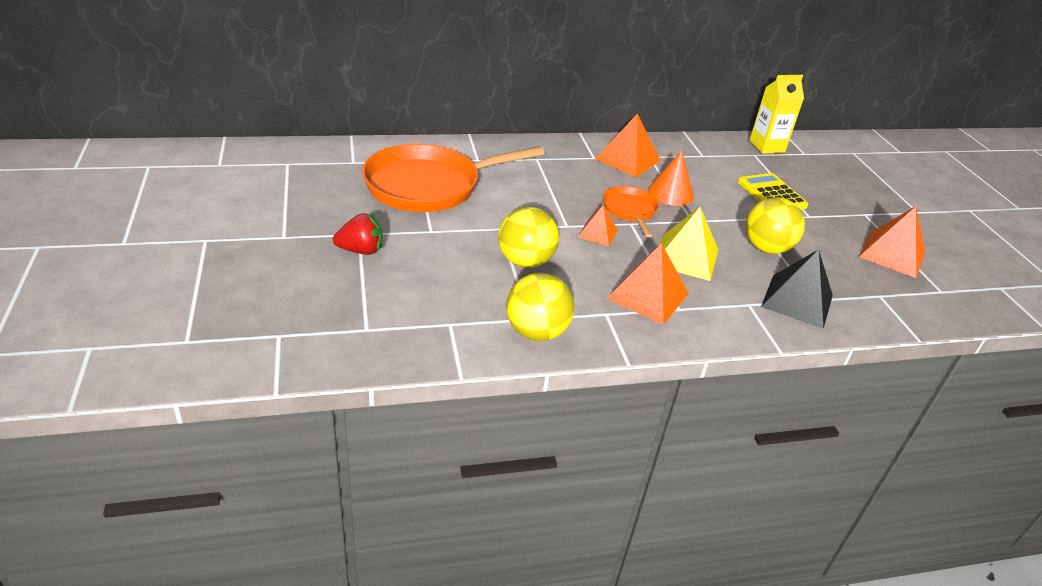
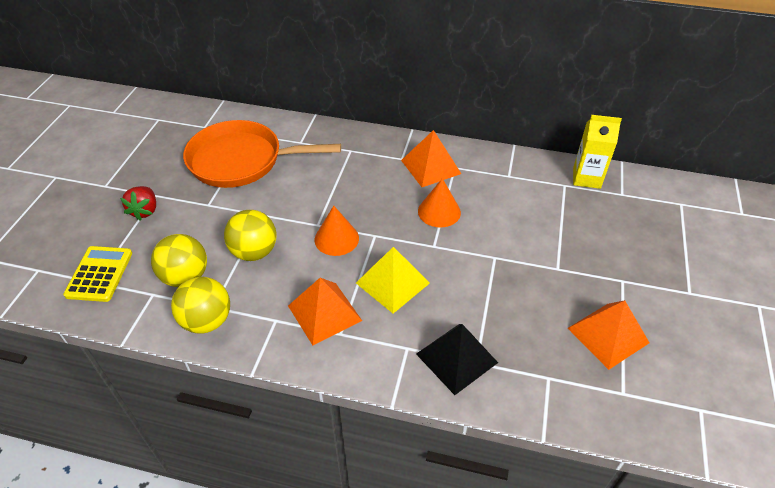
camera: 30 degrees right, 10 degrees up
(361, 250) = (145, 211): red strawberry -> red strawberry turned 75 degrees clockwise
(597, 233) = (336, 238): orange pyramid -> orange cone
(630, 210) = (385, 222): orange pan -> none
(766, 248) = (478, 293): yellow ball -> yellow ball (185, 277)
(771, 194) = (540, 234): yellow calculator -> yellow calculator (99, 274)

